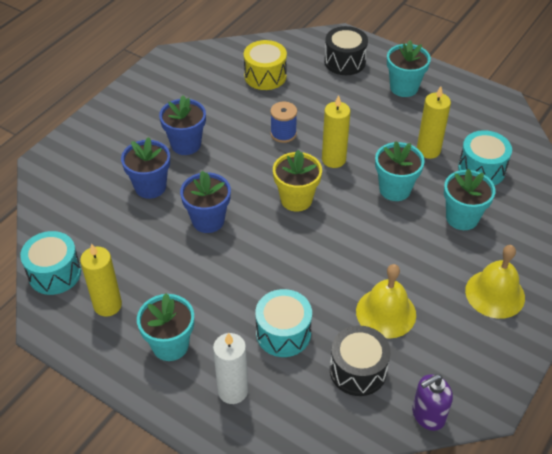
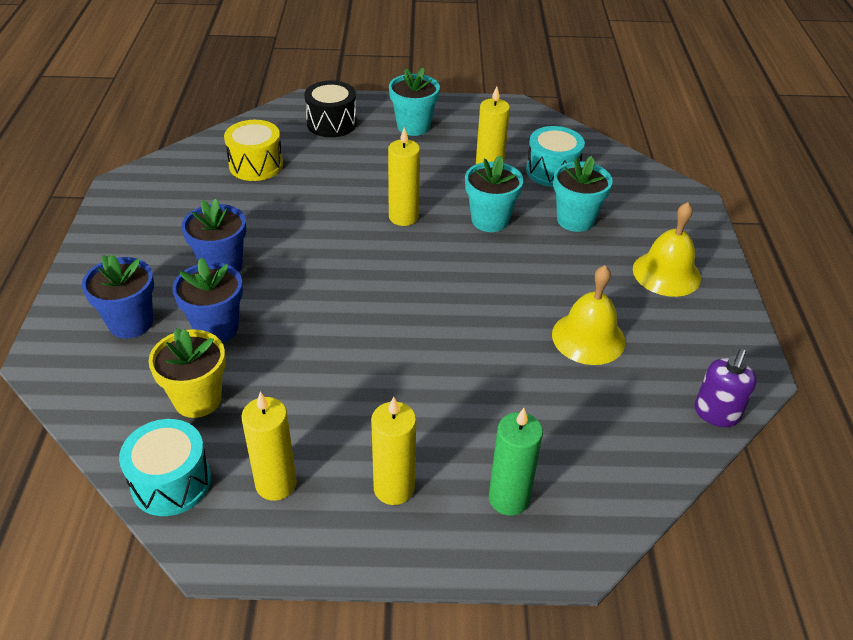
camera: 35 degrees left, 5 degrees down
(170, 345) = (394, 488): turquoise flower pot -> yellow candle
(208, 220) = (319, 333): blue flower pot -> blue flower pot (131, 323)
(232, 391) = (509, 498): white candle -> green candle
(283, 134) = (327, 213): blue spool -> none
(283, 333) = (507, 409): turquoise drum -> none
(296, 199) = (399, 270): yellow flower pot -> yellow flower pot (197, 399)
(358, 370) = (614, 407): black drum -> none

